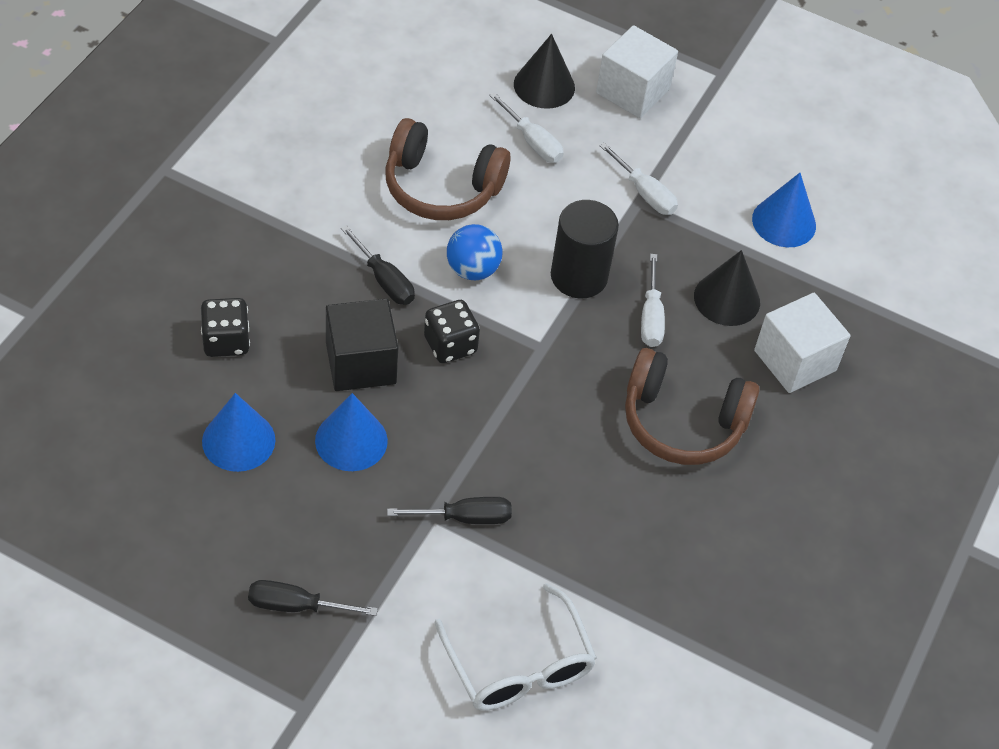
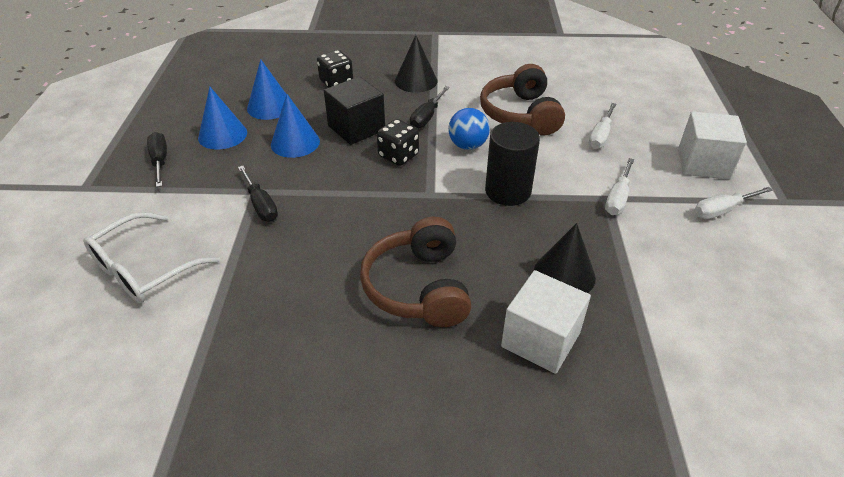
camera: 70 degrees right, 10 degrees down
(544, 86) = (654, 126): black cone -> black cone (416, 81)
(651, 316) = (506, 237): white screwdriver -> white screwdriver (722, 210)
(784, 222) = (681, 284): blue cone -> blue cone (222, 135)

